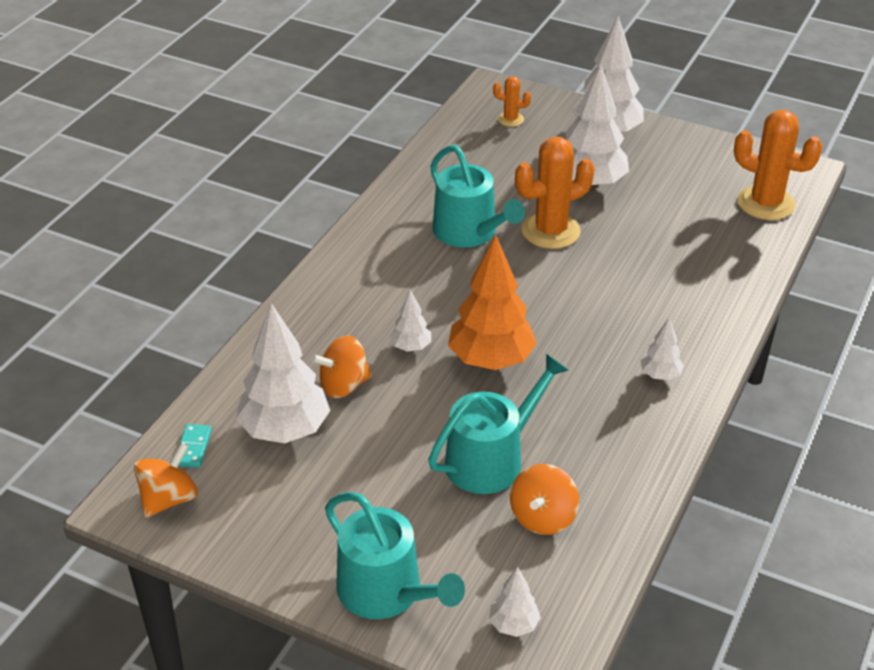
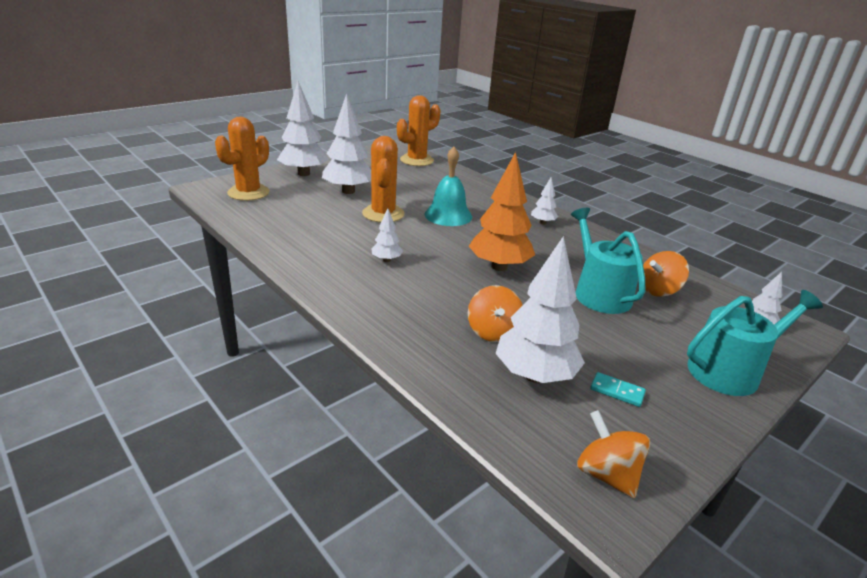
camera: 70 degrees left, 10 degrees down
(193, 448) = (537, 439): turquoise domino -> turquoise domino (617, 391)
(411, 347) = (466, 292): white tree -> white tree (386, 260)
(469, 232) = (356, 238): turquoise watering can -> none
(510, 119) = (248, 193): orange cactus -> orange cactus, size x2.03
(543, 517) = (658, 290): orange spinning top -> orange spinning top turned 105 degrees clockwise
(599, 284) = (448, 215): none -> turquoise bell

